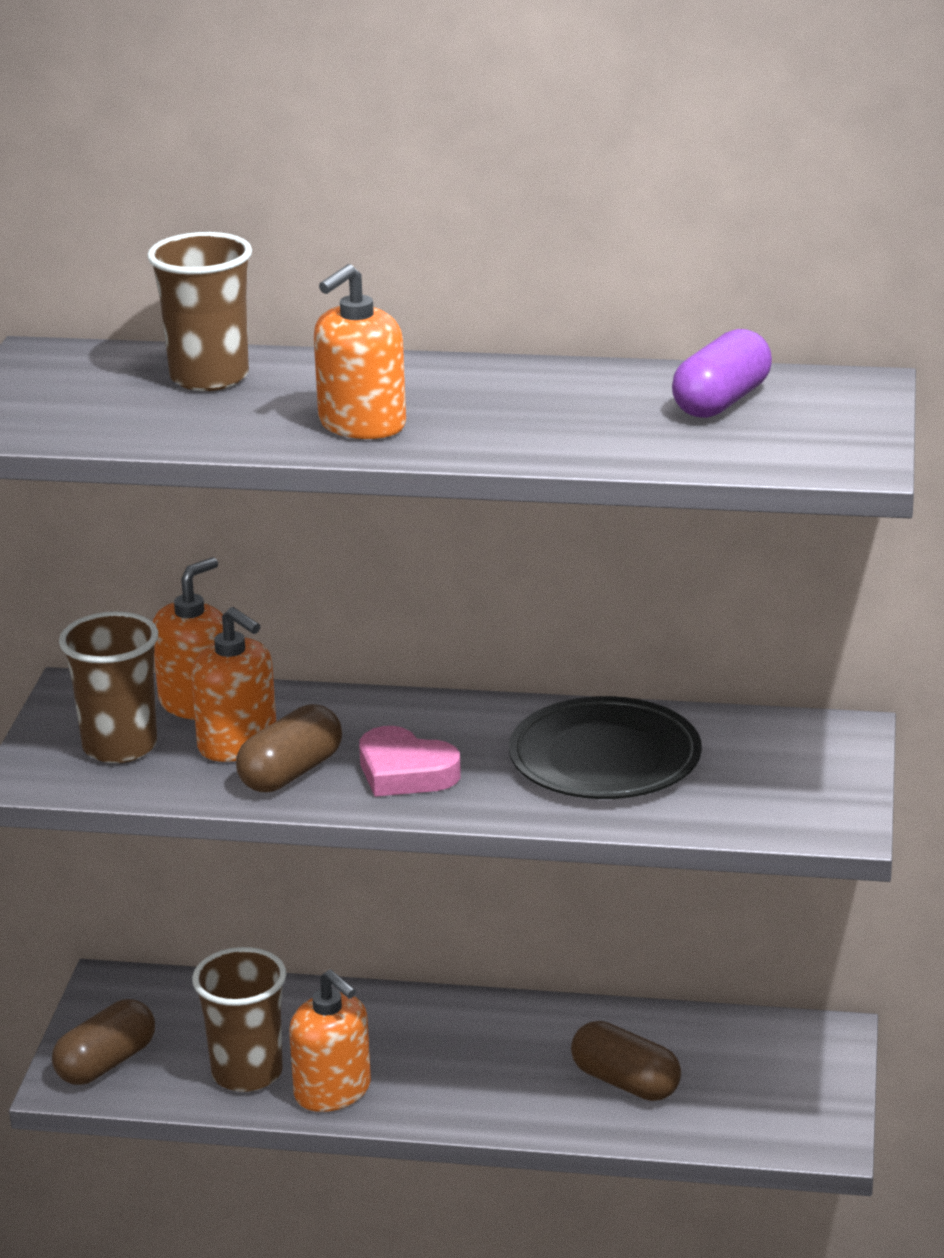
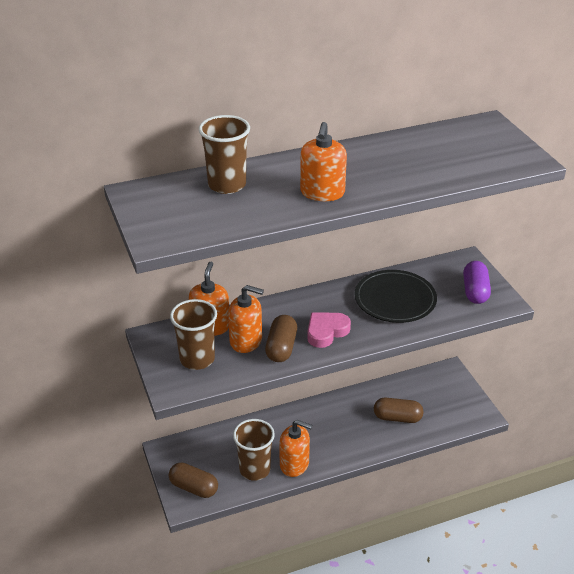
camera: 30 degrees left, 10 degrees up
(106, 1063) = (194, 488): brown capsule -> brown capsule turned 75 degrees counterclockwise
(405, 772) = (326, 332): pink heart -> pink heart turned 135 degrees clockwise
(722, 401) = (449, 143): purple capsule -> purple capsule (475, 291)

